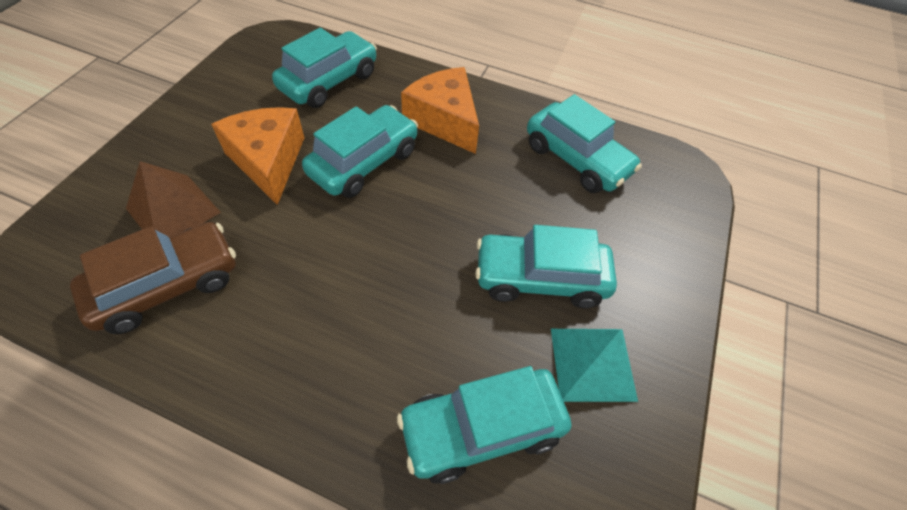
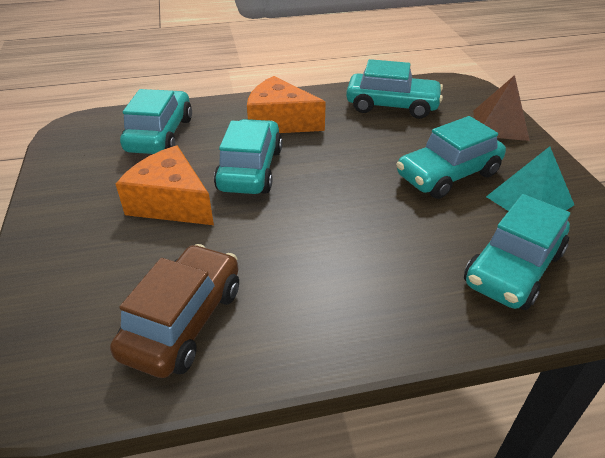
camera: 30 degrees left, 15 degrees down
(173, 210) = (124, 272): brown pyramid -> brown pyramid (500, 125)

